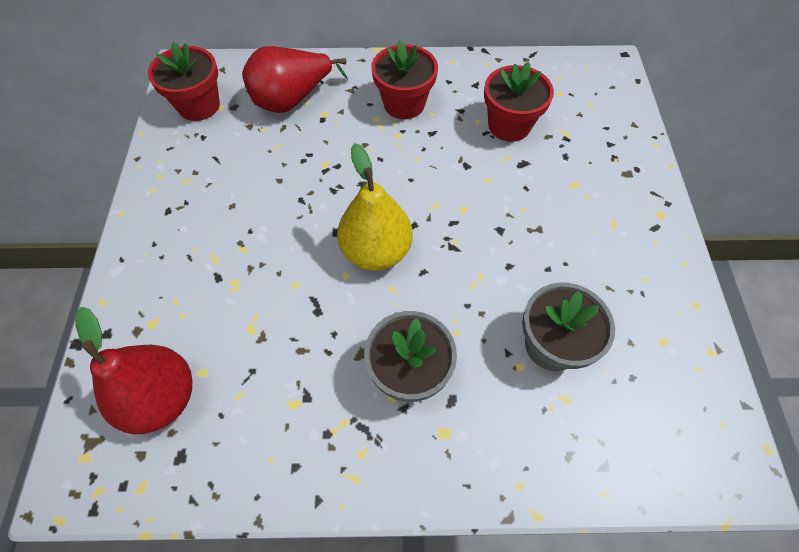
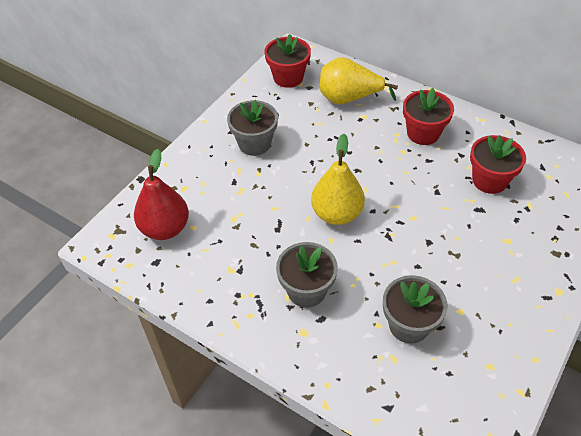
camera: 35 degrees right, 10 degrees down
(211, 211) = (254, 143): none -> grey flower pot
(292, 100) = (349, 98): red pear -> yellow pear

